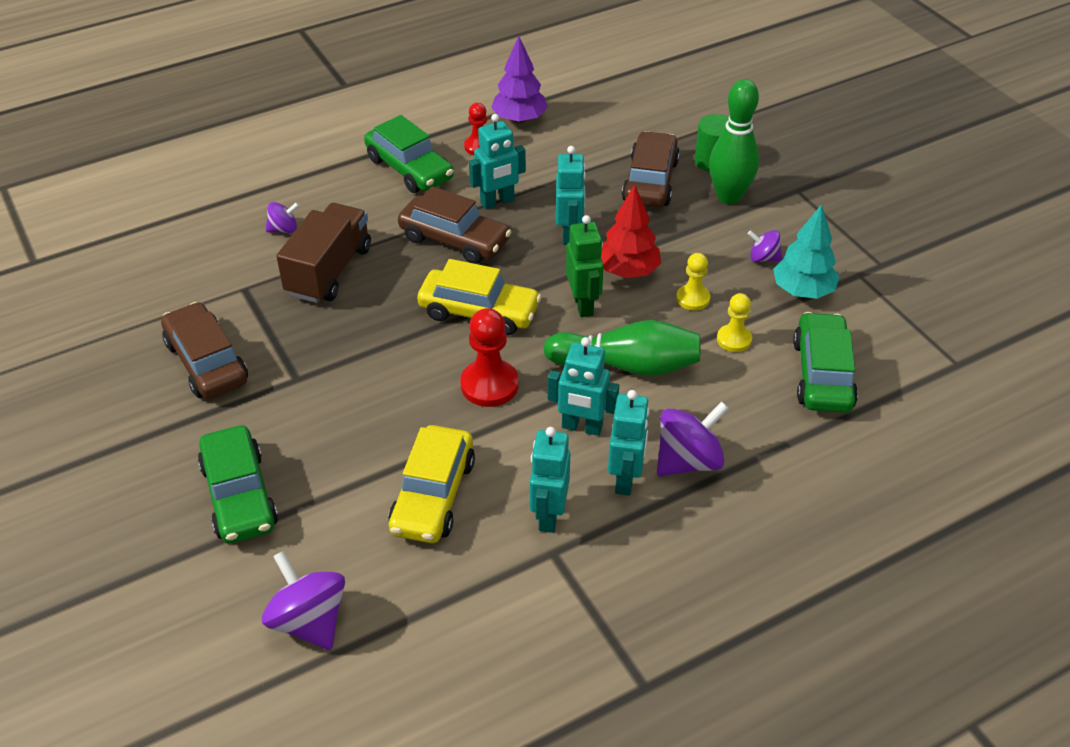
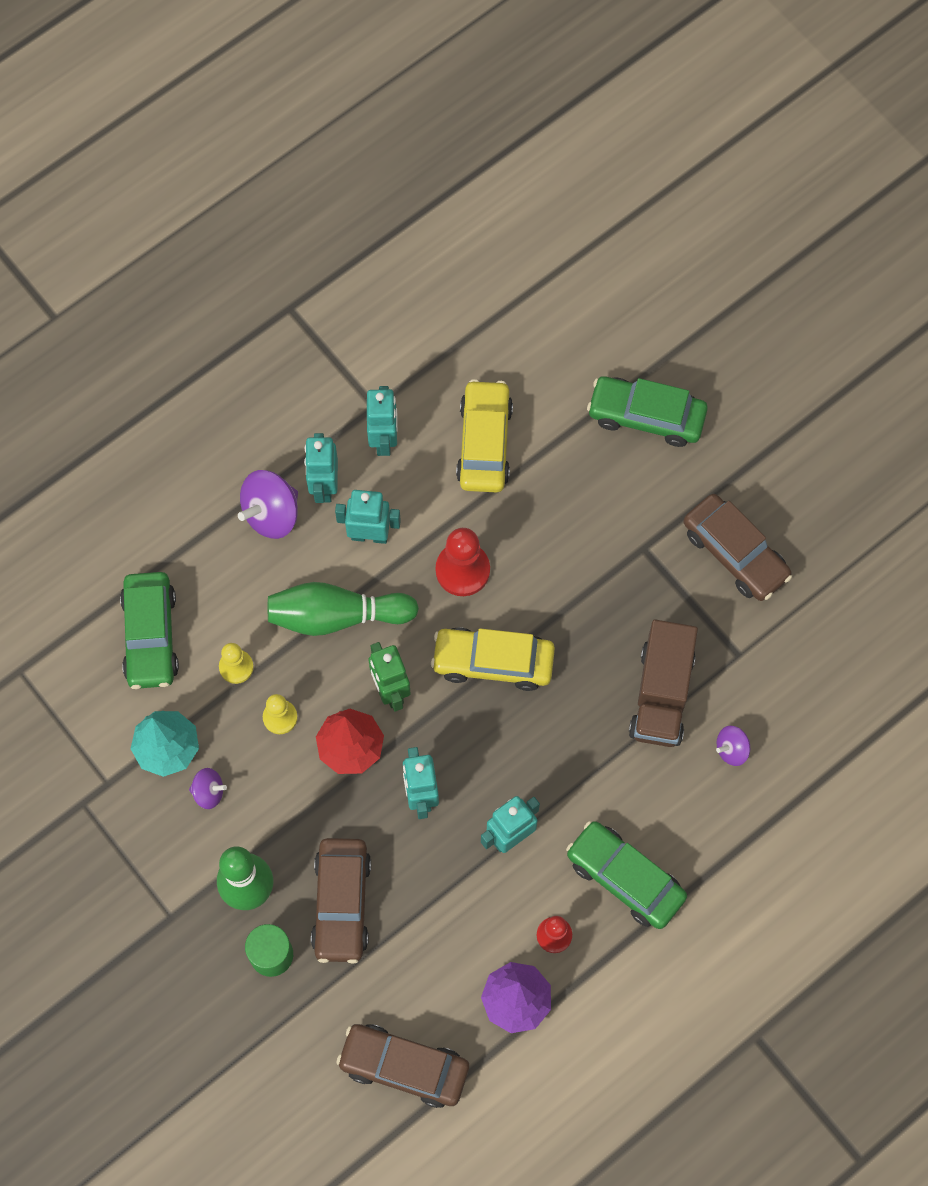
camera: 170 degrees right, 25 degrees up
(239, 496) = (646, 416): green car -> green car turned 45 degrees counterclockwise
(309, 621) = (550, 318): purple spinning top -> none
(454, 240) = (543, 764): brown car -> brown car (404, 1067)

